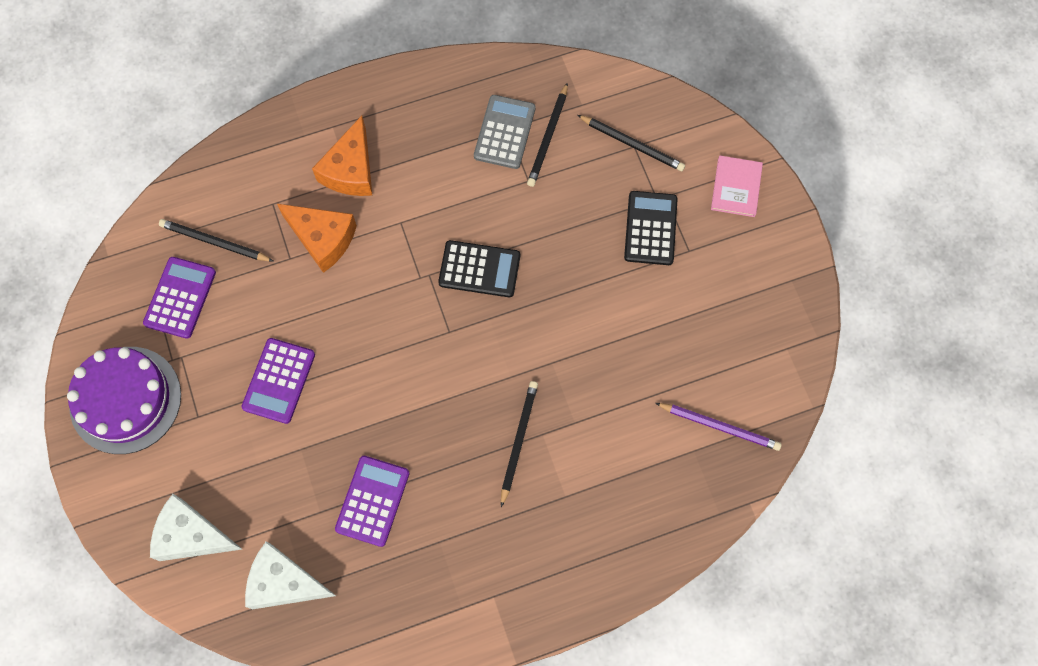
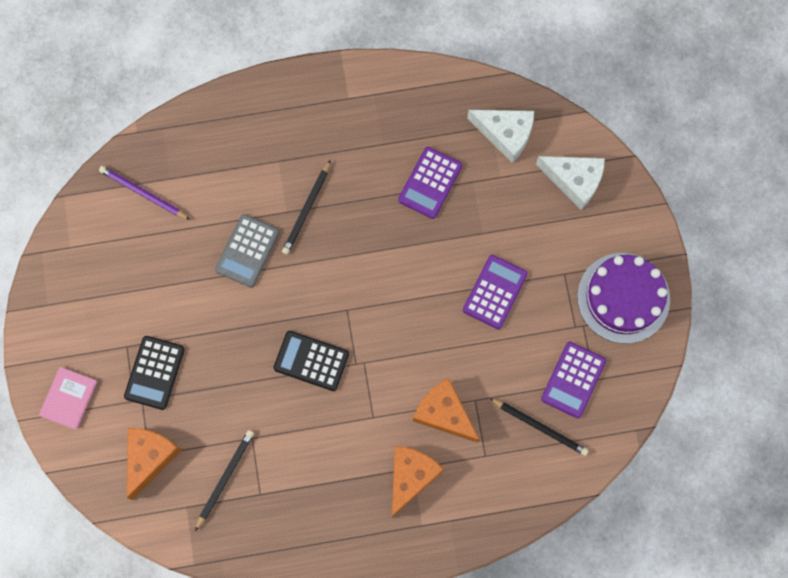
camera: 170 degrees left, 5 degrees up
(504, 132) = (264, 491): grey calculator -> grey calculator (247, 251)
(632, 144) = (150, 457): black pencil -> orange cheese

